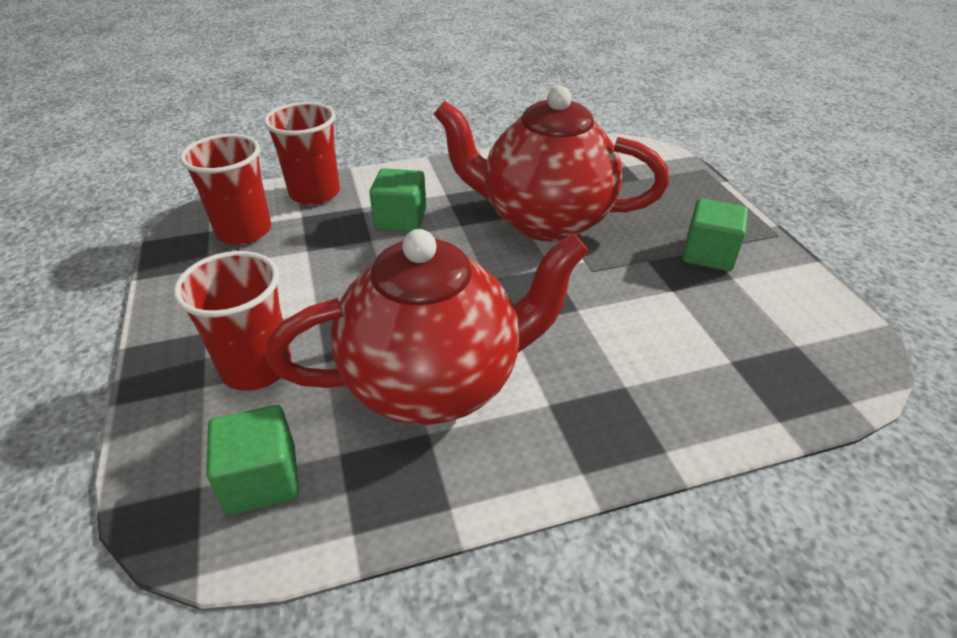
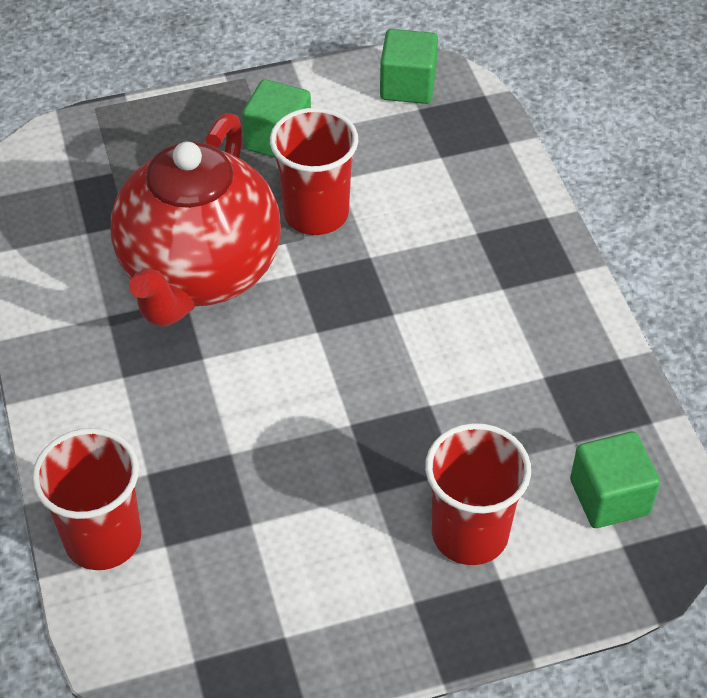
camera: 90 degrees left, 10 degrees up
(244, 231) = (200, 611): red cup -> red cup (316, 213)
(400, 219) = (185, 424): green cube -> green cube (408, 86)
(435, 382) = (481, 373): red teapot -> none

